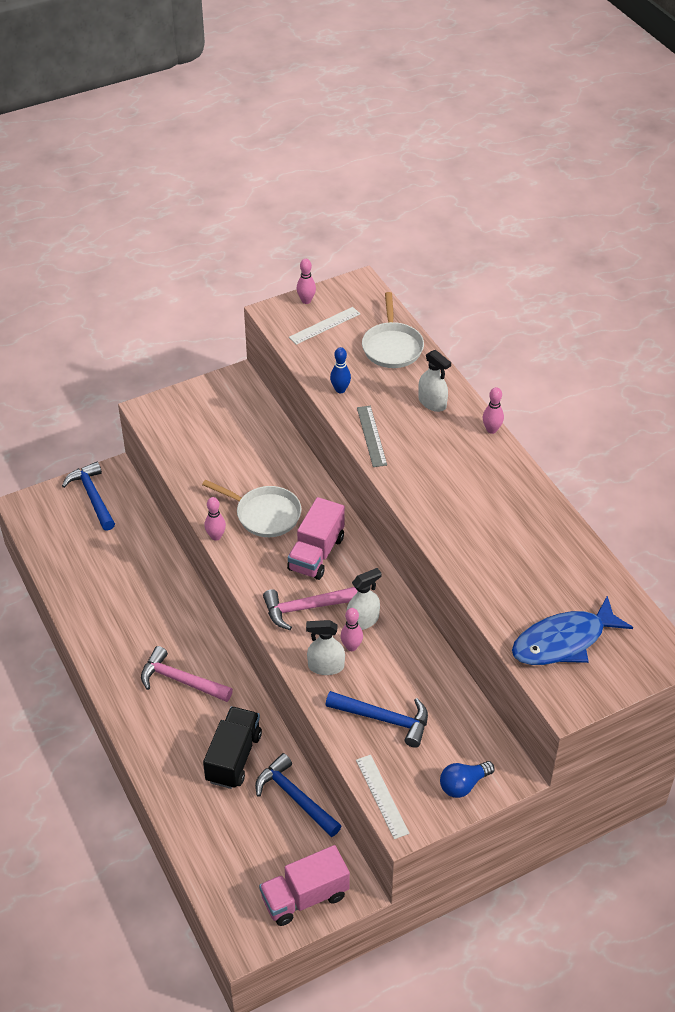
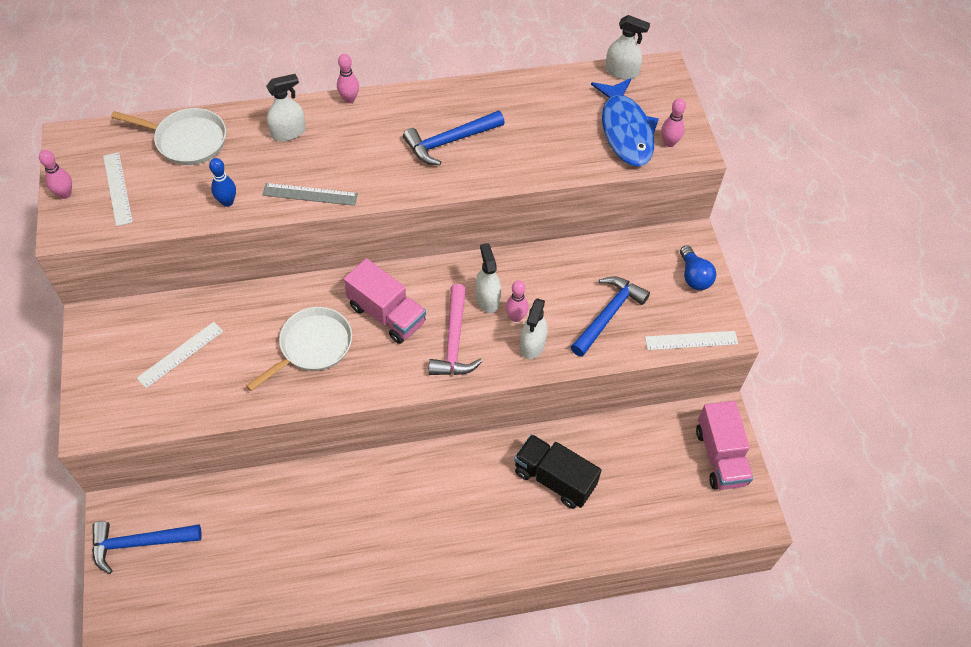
camera: 75 degrees left, 10 degrees up
(180, 680) = (444, 506): pink hammer -> none
(216, 536) = (323, 400): pink bowling pin -> pink bowling pin (669, 142)
(227, 438) = (180, 354): none -> white ruler
(294, 797) = (614, 437): blue hammer -> blue hammer (449, 142)
(645, 622) = (621, 71): none -> white spray bottle

